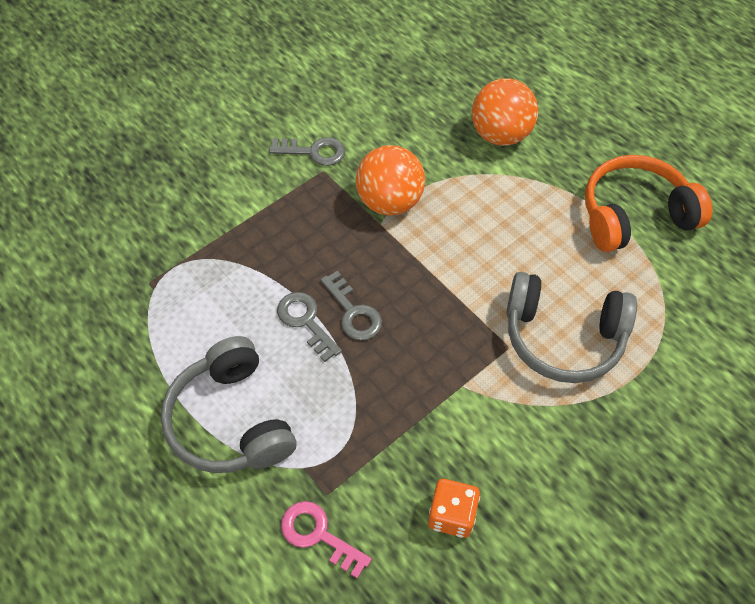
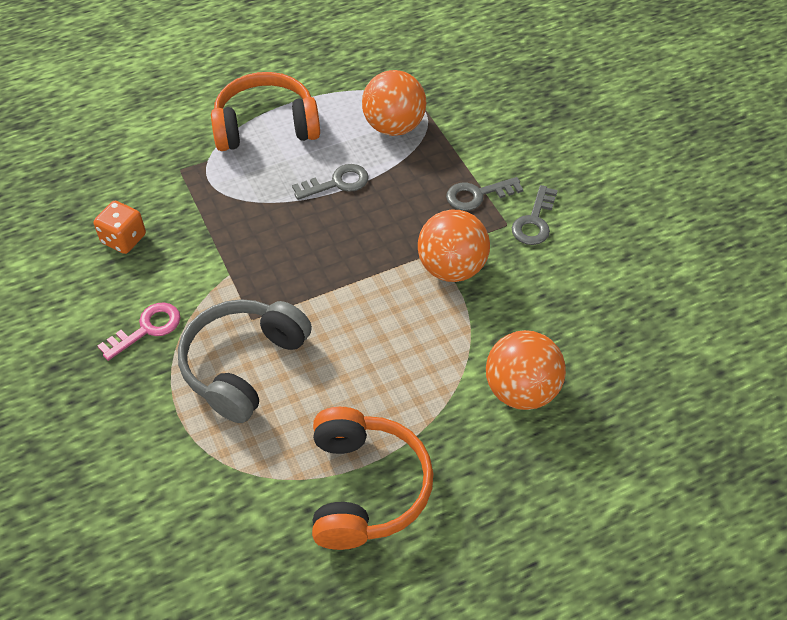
camera: 105 degrees right, 5 degrees down
(207, 289) = (394, 127): none -> orange ball
(231, 420) = (266, 126): grey headphones -> orange headphones
(319, 535) = (151, 160): pink key -> pink key (147, 329)
(353, 312) = (334, 215): grey key -> grey key (478, 195)

